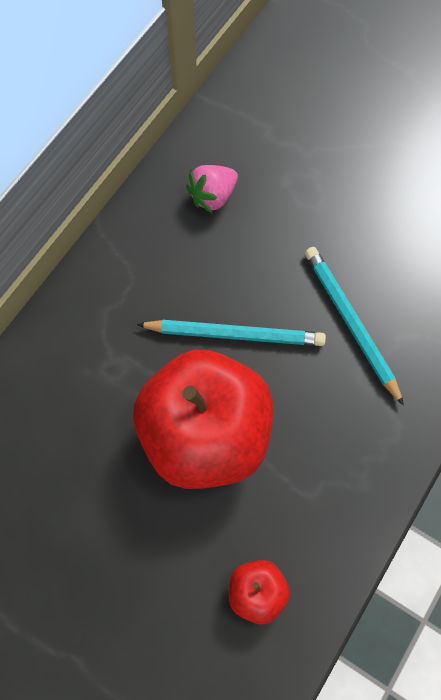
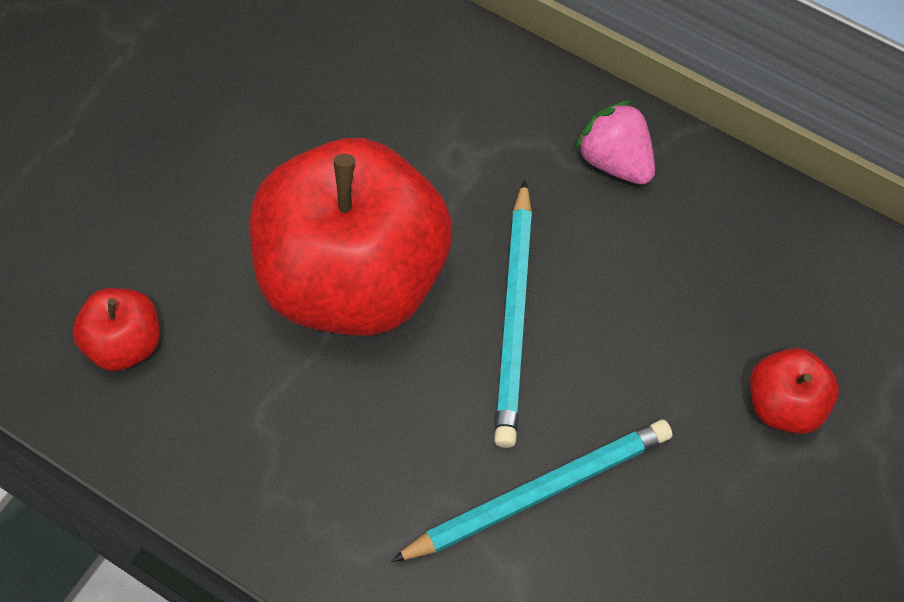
camera: 90 degrees right, 5 degrees down
(213, 196) = (761, 286): pink strawberry -> pink strawberry (615, 161)
(289, 191) = (785, 405): none -> red apple

